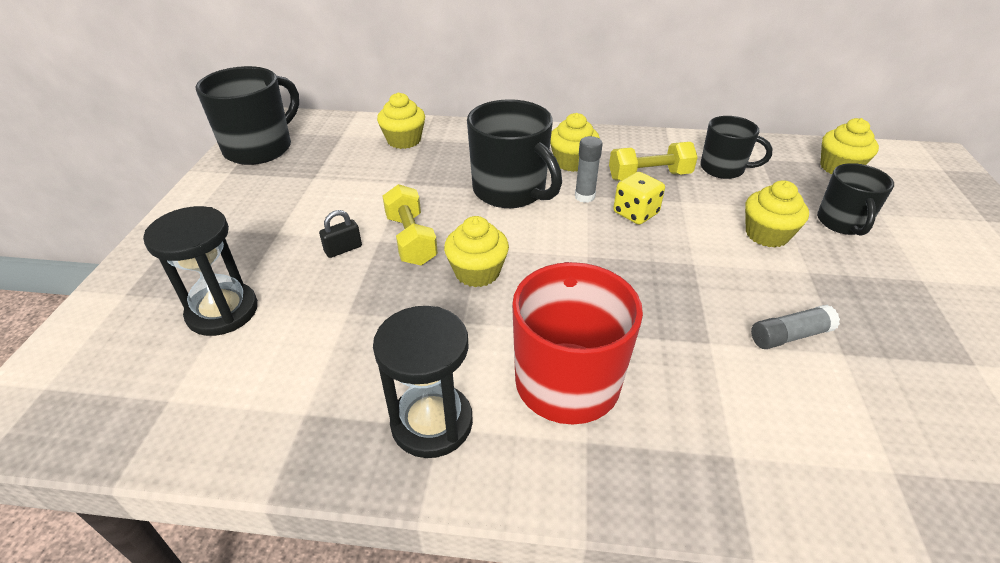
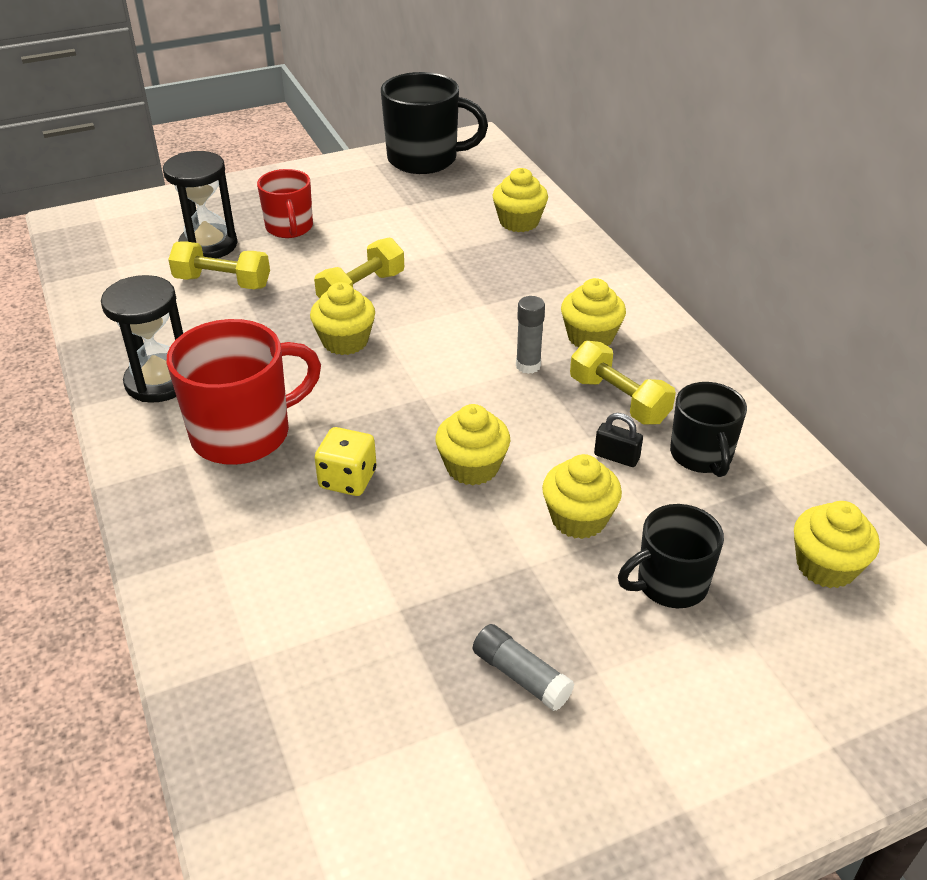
camera: 60 degrees right, 0 degrees up
(264, 249) = (289, 228): none -> red mug
(302, 321) = (222, 282): none -> yellow dumbbell
(343, 249) = (320, 263): black padlock -> black padlock (616, 457)
(511, 191) = (491, 316): black mug -> none
(635, 213) = (529, 409): yellow dice -> yellow dice (348, 479)
(688, 261) = (472, 467): none -> yellow cupcake
(789, 336) = (399, 564): grey glue stick -> grey glue stick (521, 676)

